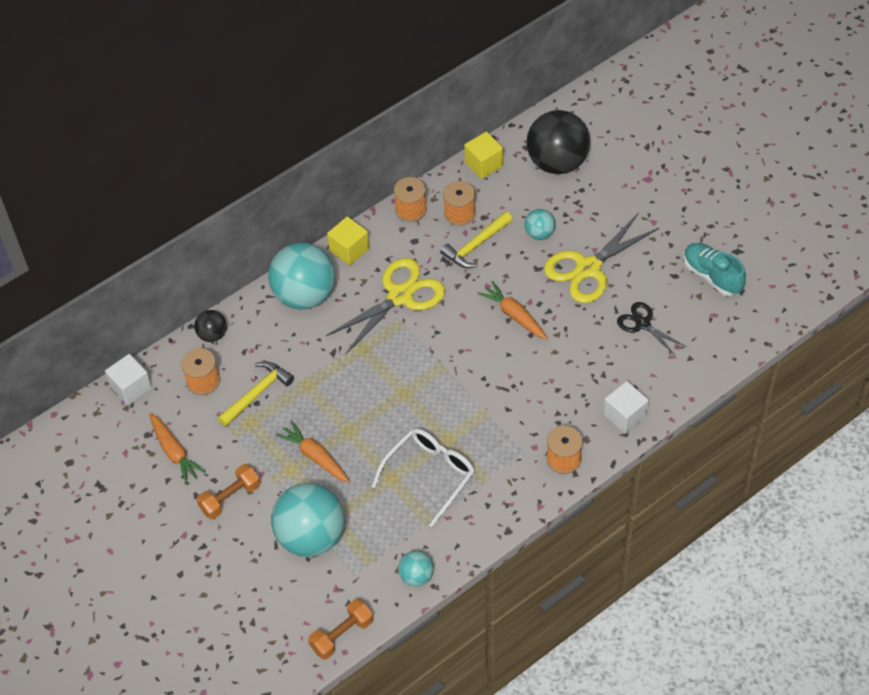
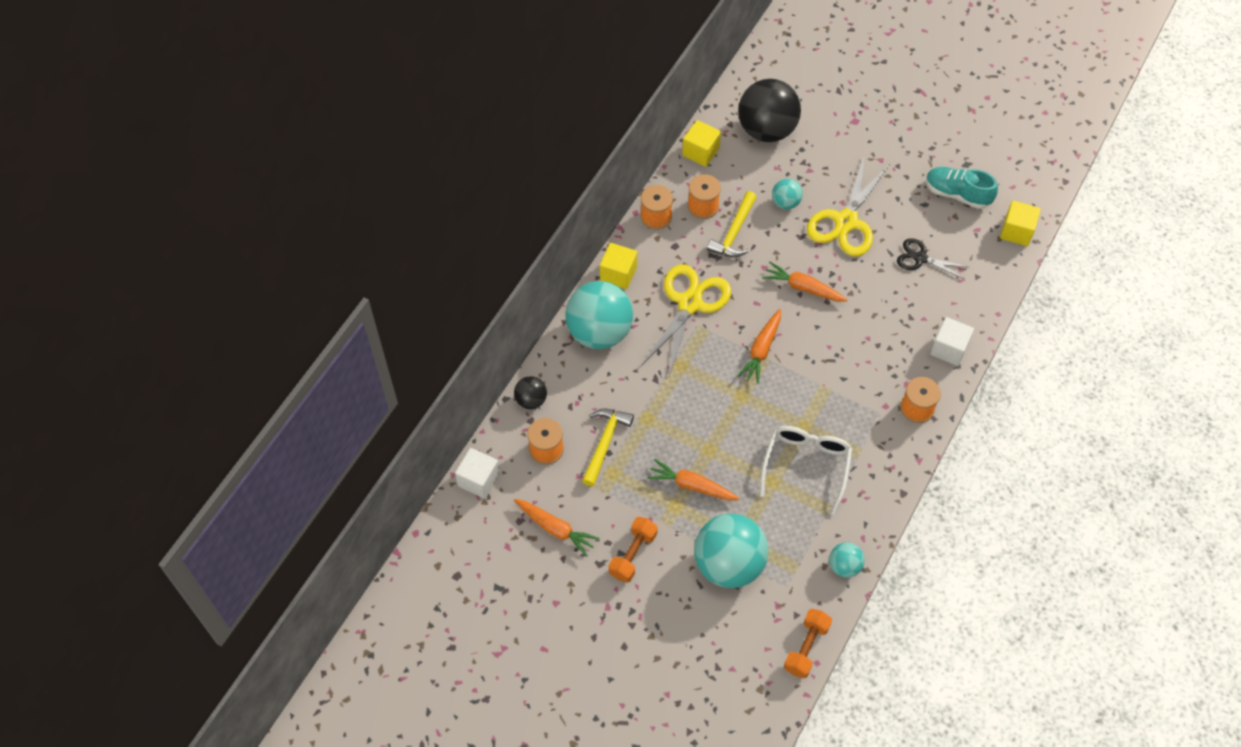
camera: 25 degrees left, 5 degrees up
(444, 358) = (761, 350): none -> orange carrot
(753, 328) = (1016, 231): none -> yellow cube

